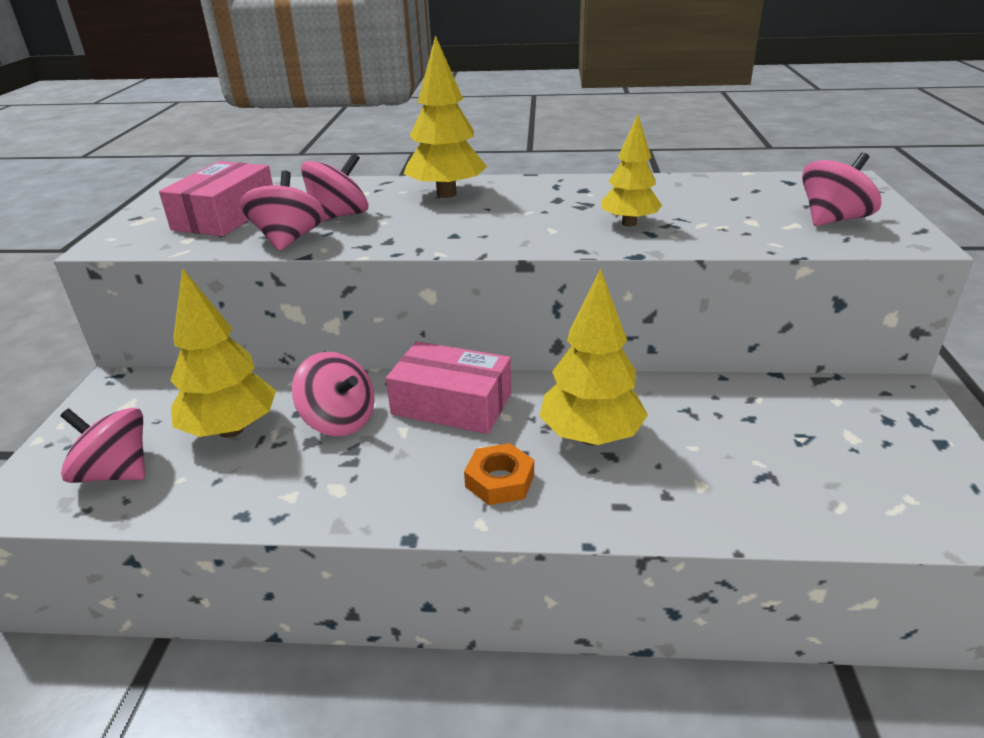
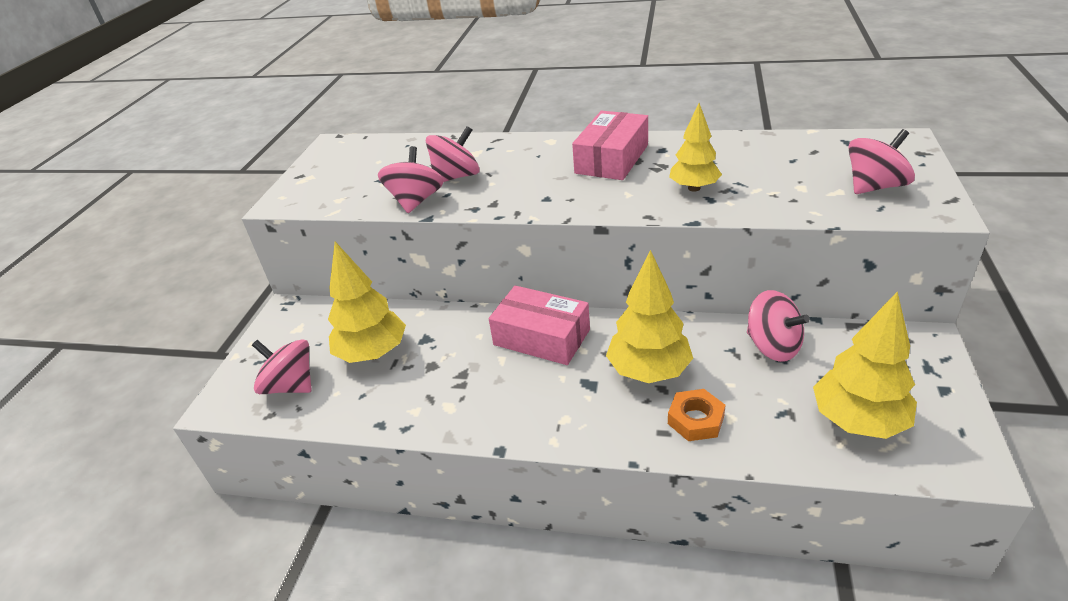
camera: 10 degrees right, 5 degrees up
(225, 216) = (367, 175): pink box -> pink box (611, 159)
(339, 420) = (453, 348): pink spinning top -> pink spinning top (772, 346)
(446, 194) = (545, 153): yellow tree -> yellow tree (858, 421)
(500, 481) = (572, 406): orange nut -> orange nut (695, 420)

